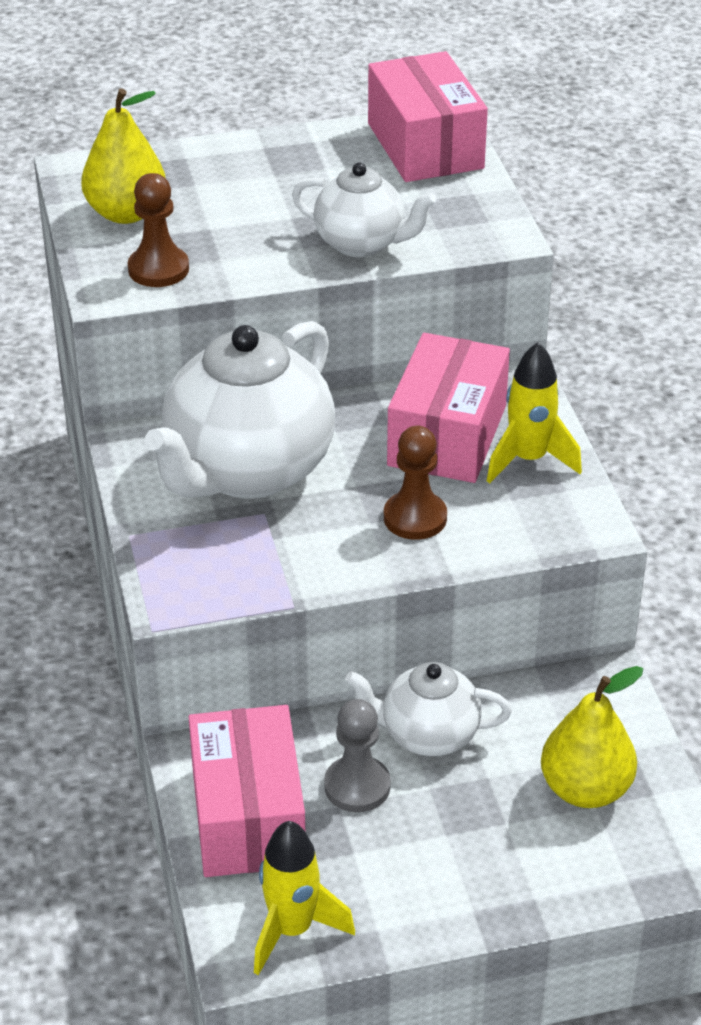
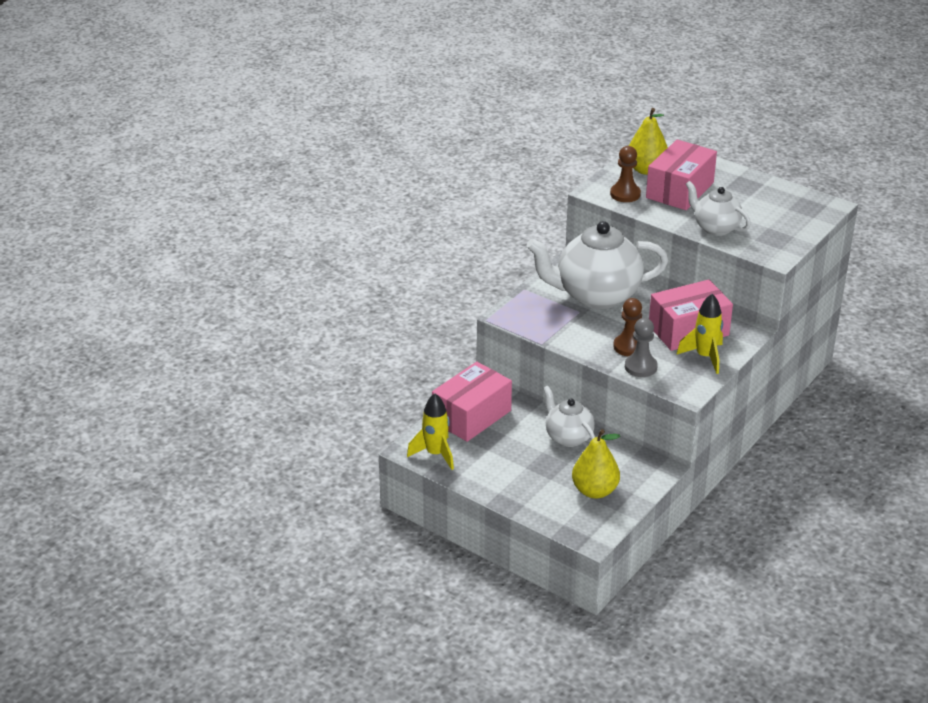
camera: 50 degrees right, 5 degrees down
(357, 786) = (520, 434): grey pawn -> grey pawn (640, 367)
(362, 243) = (715, 228): white teapot -> white teapot turned 150 degrees clockwise
(425, 146) = (806, 209): pink box -> pink box (680, 190)

